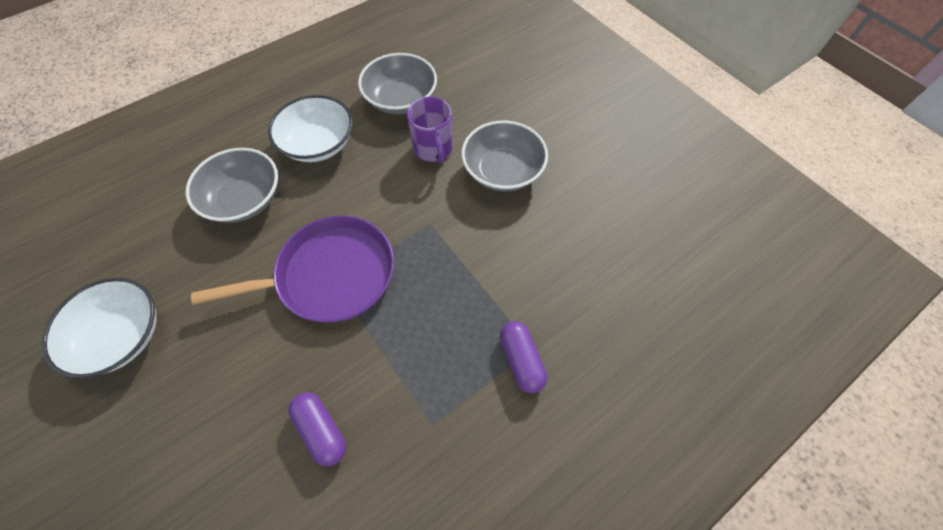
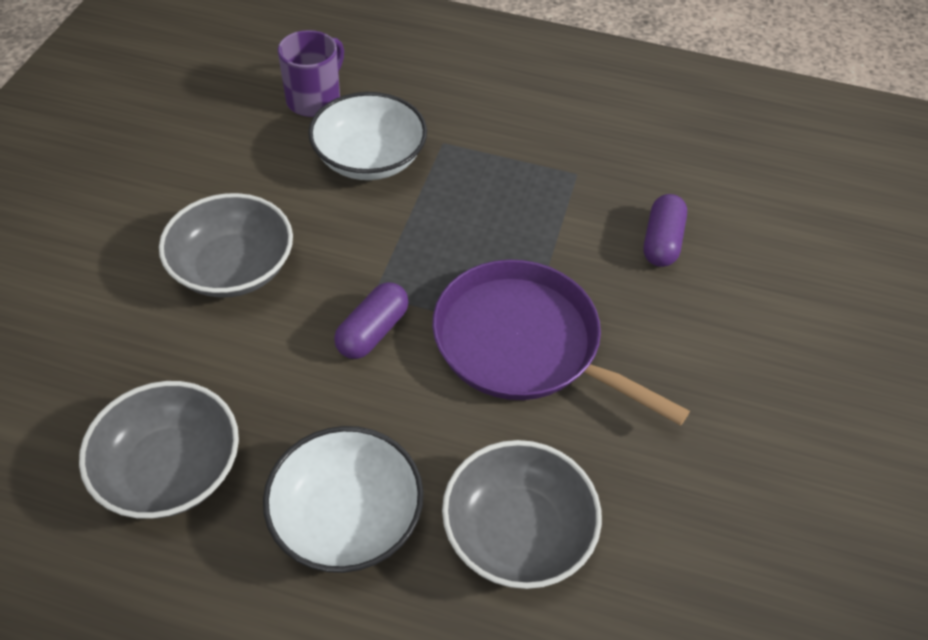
camera: 130 degrees left, 10 degrees down
(122, 336) = (788, 493): white bowl -> white bowl (369, 159)
(433, 148) = (248, 362): purple mug -> purple mug (314, 100)
(521, 360) = (461, 144): purple capsule -> purple capsule (372, 331)

